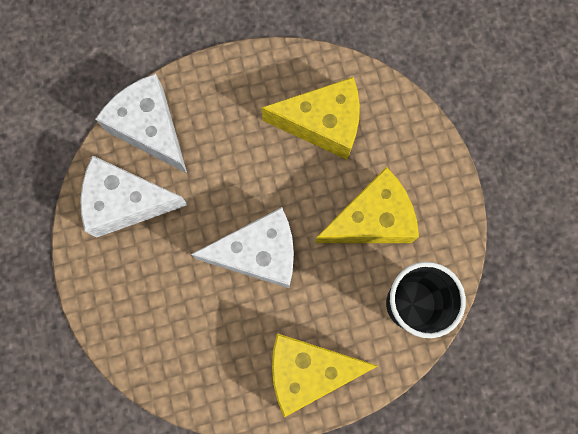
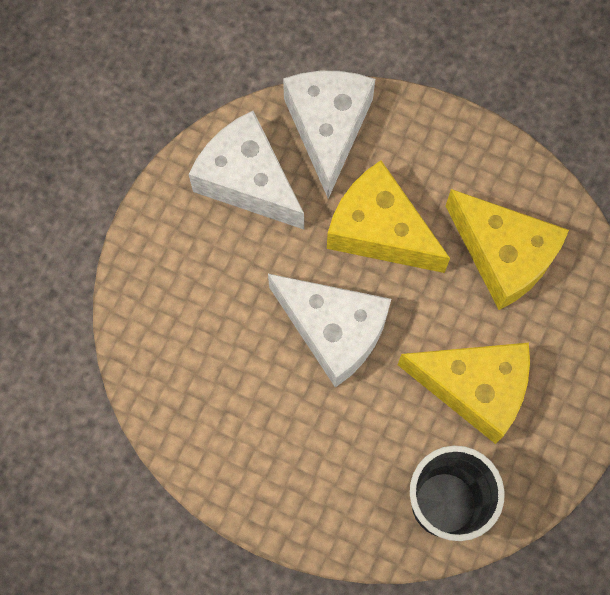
camera: 40 degrees right, 5 degrees down
(308, 370) = (288, 480): yellow cheese -> yellow cheese (379, 230)

